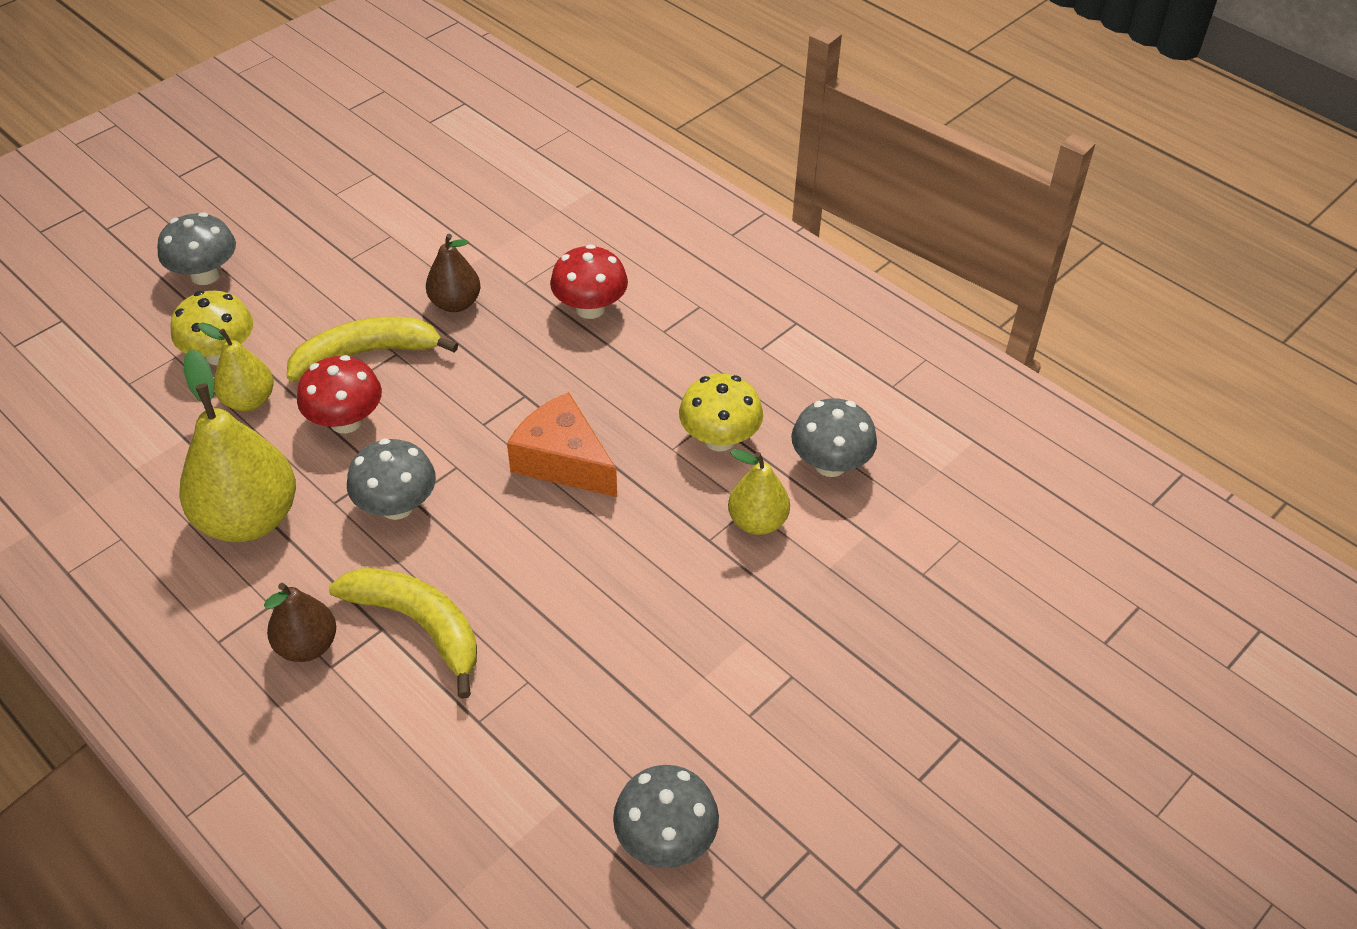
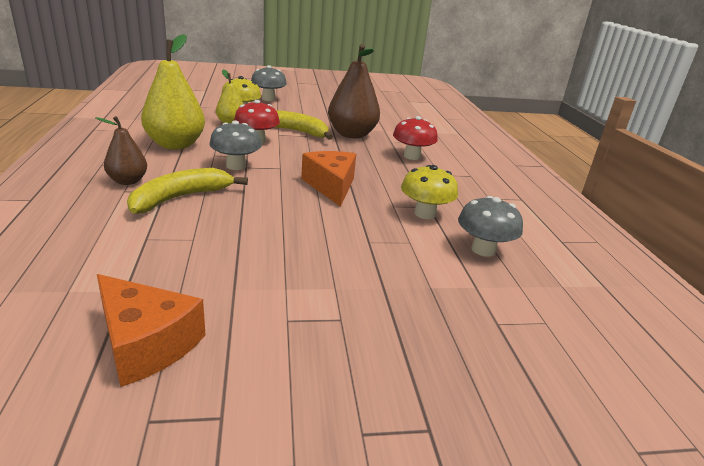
camera: 35 degrees right, 20 degrees down
(419, 625) = (181, 198): yellow banana -> yellow banana turned 120 degrees counterclockwise
(455, 303) = (352, 134): brown pear -> brown pear, size x1.78
(665, 839) = (145, 343): grey mushroom -> orange cheese
(757, 522) = (407, 249): yellow pear -> none

